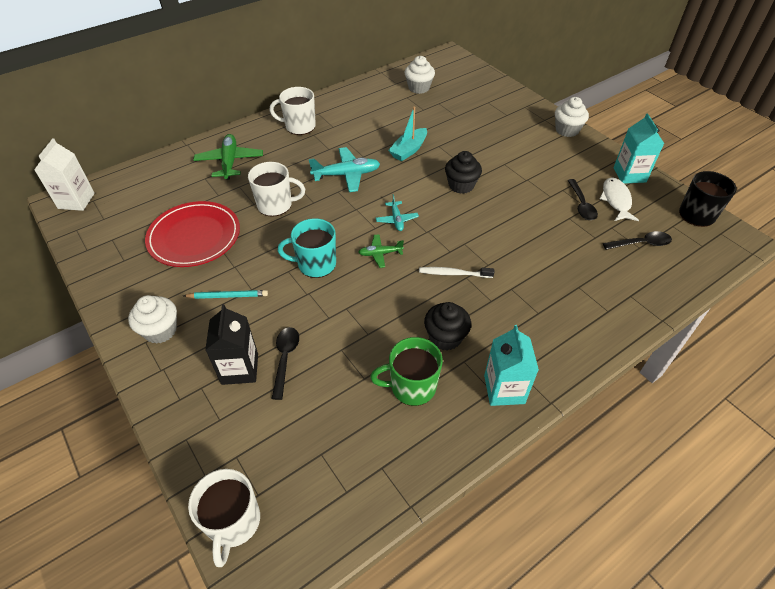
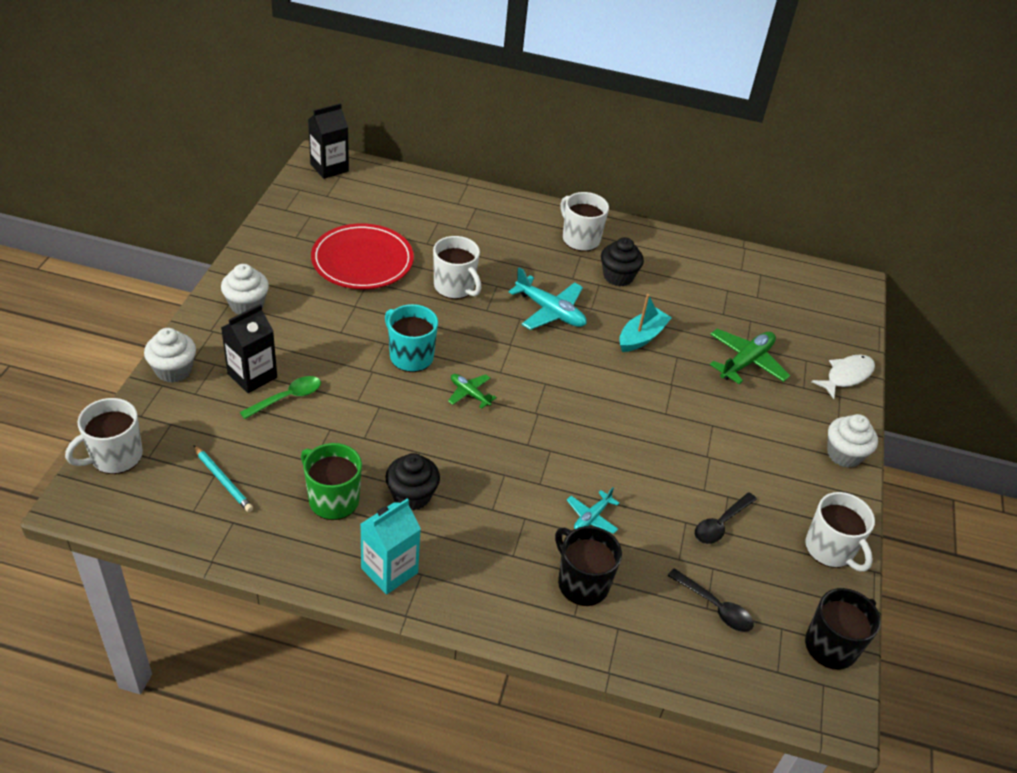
camera: 45 degrees right, 5 degrees down
(76, 201) = (329, 168): white carton -> black carton
(228, 296) = (319, 322): turquoise pencil -> turquoise pencil (223, 481)
(230, 162) = (476, 224): green plane -> green plane (746, 362)
(285, 359) = (287, 398): black spoon -> green spoon
(397, 220) = (528, 381): turquoise plane -> turquoise plane (592, 517)
(409, 150) = (641, 337): turquoise boat -> turquoise boat turned 135 degrees clockwise
(419, 88) = (756, 291): white cupcake -> white cupcake (173, 370)
(453, 273) = (499, 462): white toothbrush -> none
(461, 185) = (635, 405): black cupcake -> black cupcake (618, 276)
(584, 292) = (582, 583): none -> black mug
(616, 200) = (766, 554): white fish -> white fish (846, 376)
(629, 175) = (830, 549): turquoise carton -> white mug

